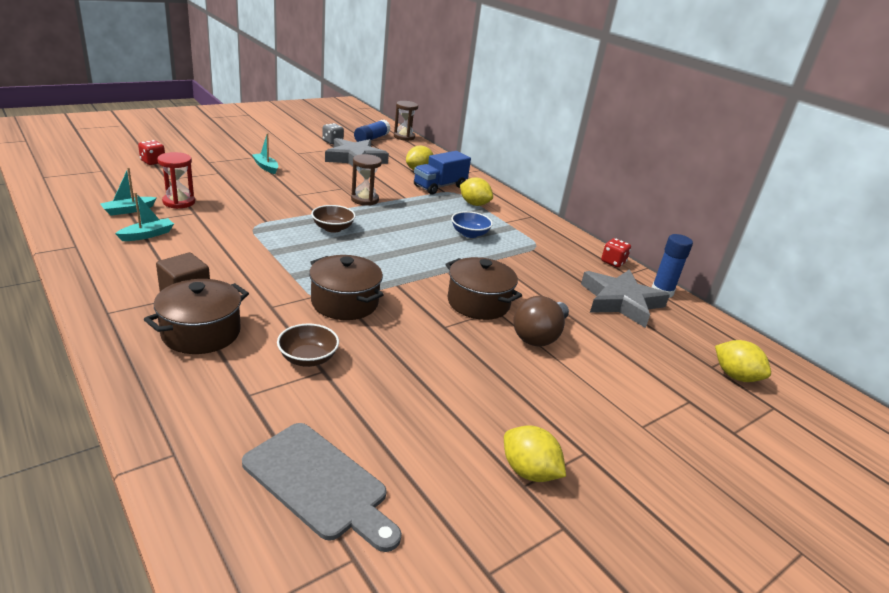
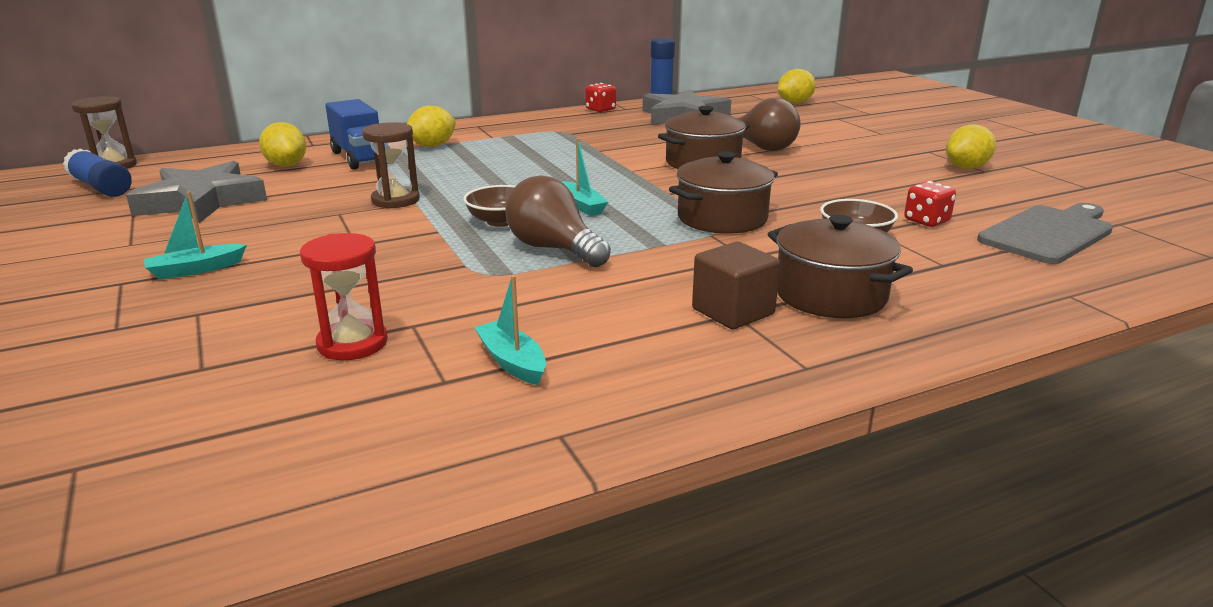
camera: 75 degrees left, 5 degrees down
(128, 210) = (381, 395): turquoise boat -> turquoise boat (582, 206)
(153, 162) = (61, 397): red dice -> red dice (926, 221)
(287, 244) = (554, 249): none -> brown light bulb
(332, 142) = (88, 216): grey dice -> none
(469, 234) = (527, 154): blue bowl -> none

